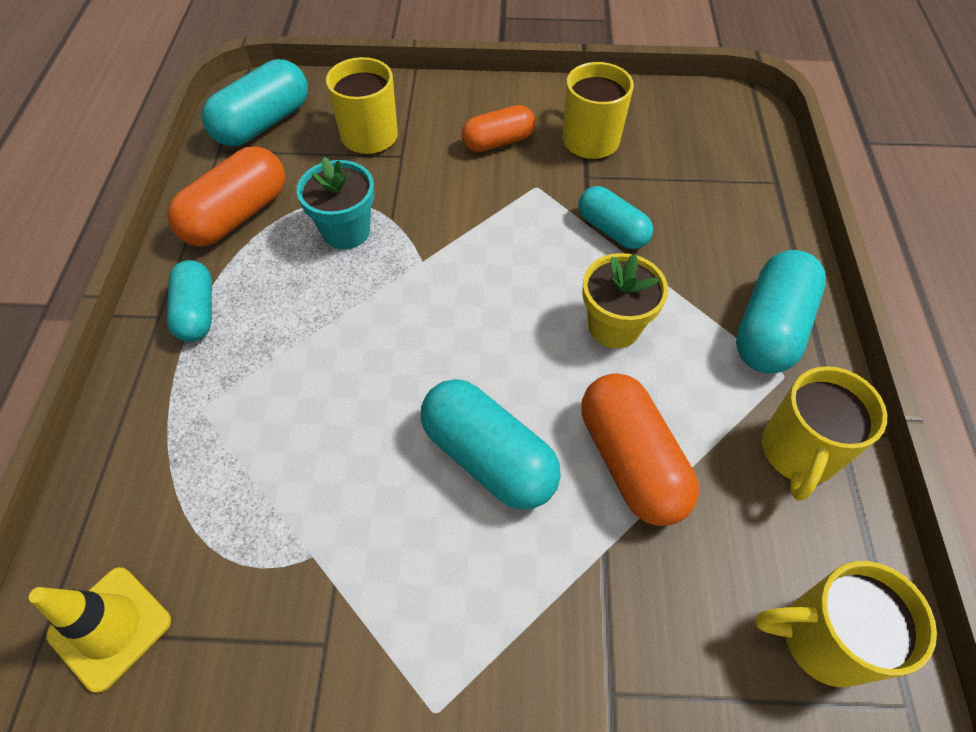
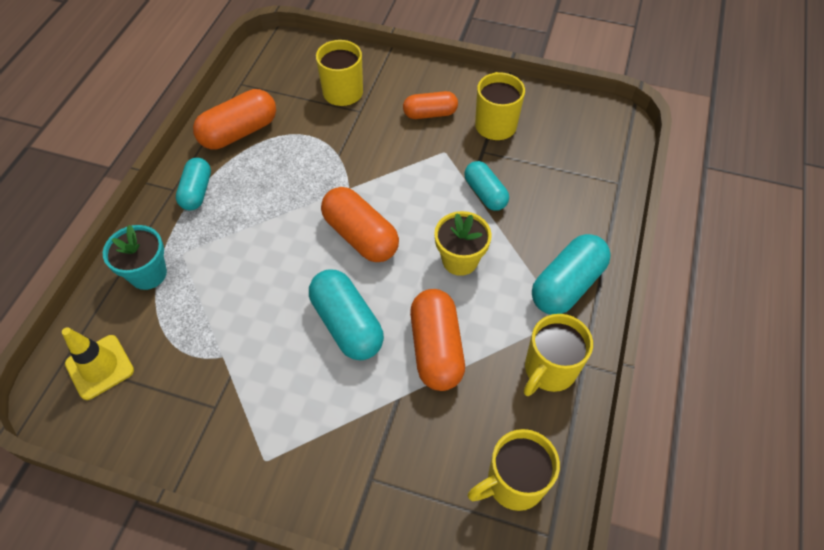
camera: 15 degrees right, 0 degrees up
(263, 123) = (275, 69): turquoise capsule -> none
(346, 231) = (306, 157): turquoise flower pot -> turquoise flower pot (148, 274)
(462, 324) = (360, 236): none -> orange capsule
(823, 638) = (513, 483): yellow mug -> yellow mug turned 45 degrees counterclockwise

